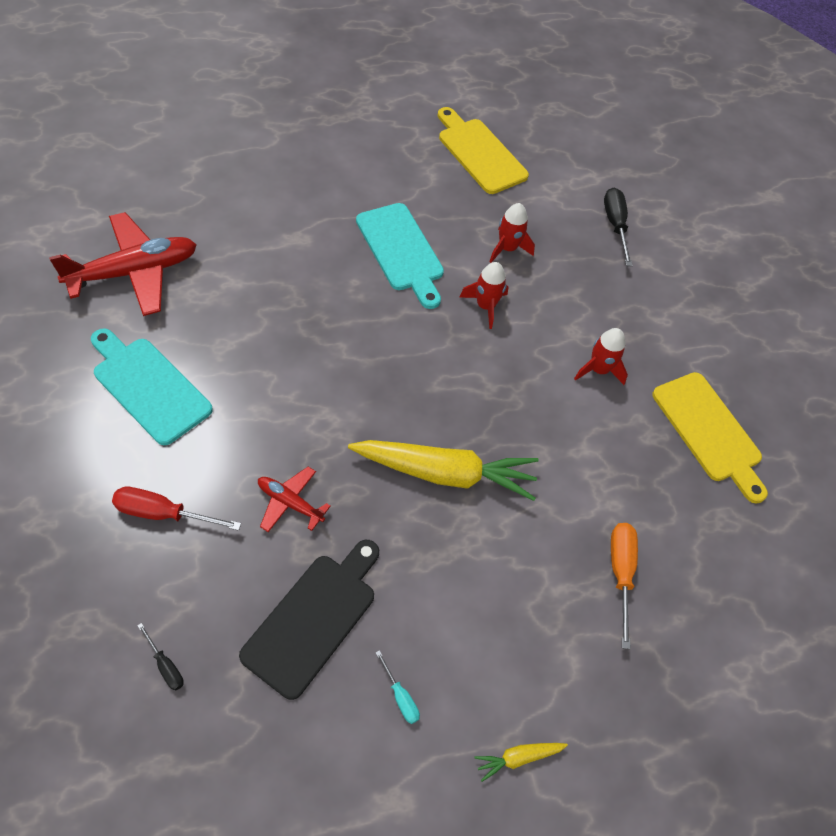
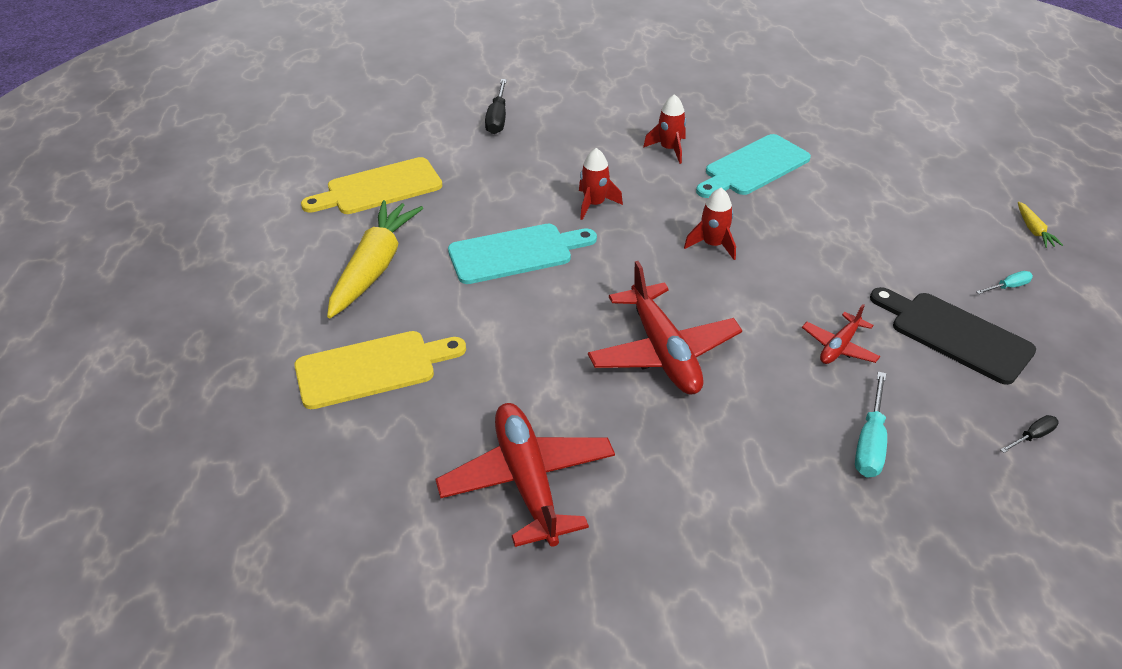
camera: 75 degrees left, 15 degrees down
(149, 386) = (707, 460): turquoise cutting board -> turquoise cutting board (753, 167)
(163, 513) = (870, 442): red screwdriver -> turquoise screwdriver
(277, 359) = (663, 352): none -> red plane
(445, 473) = (790, 245): yellow carrot -> yellow carrot (374, 267)
(507, 248) = (520, 184): red rocket -> red rocket (713, 245)
(615, 225) = (497, 118): black screwdriver -> black screwdriver turned 90 degrees counterclockwise
(620, 573) = (867, 164): orange screwdriver -> none
(709, 431) = (728, 105): yellow cutting board -> yellow cutting board (372, 368)

